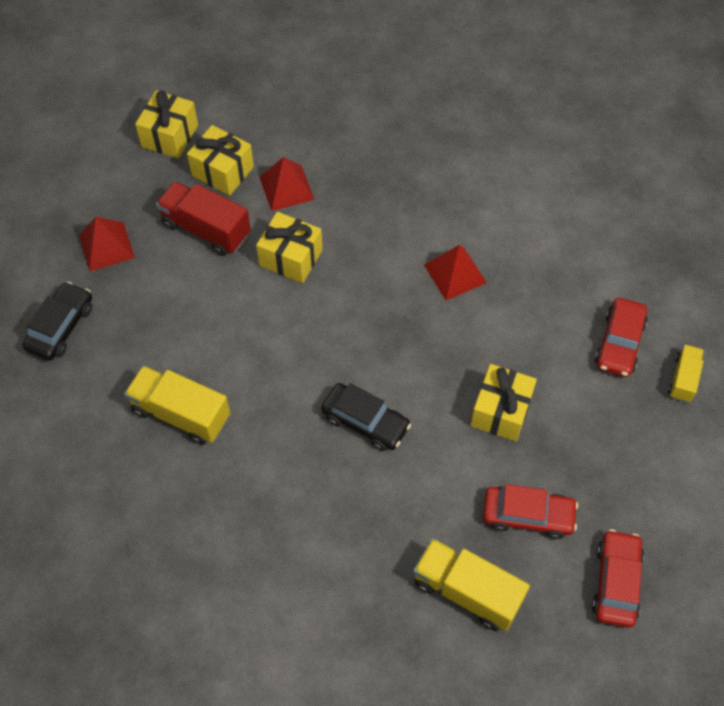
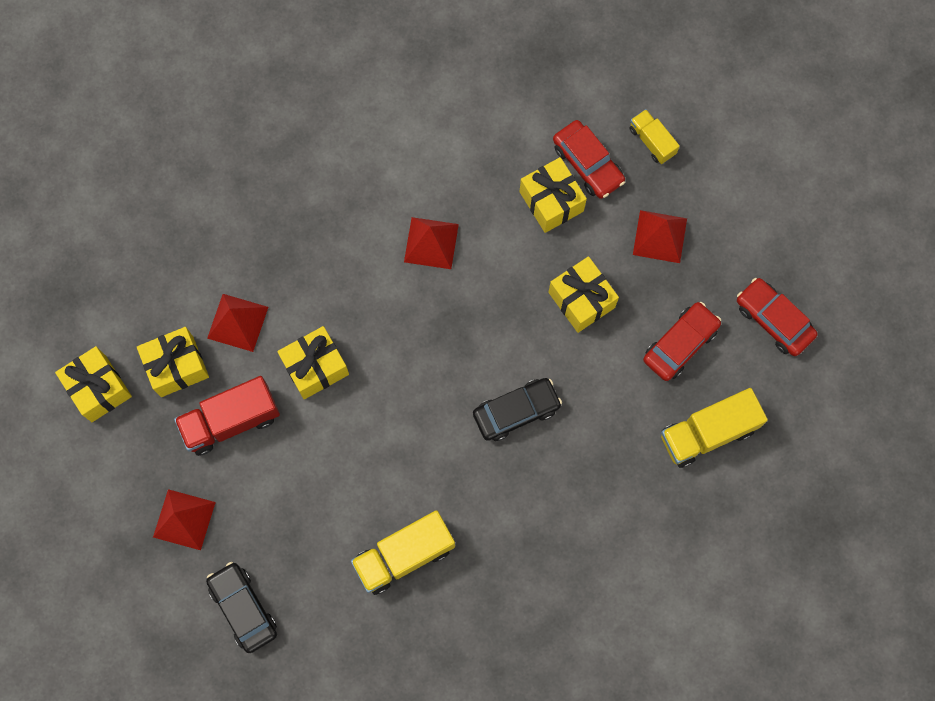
camera: 55 degrees left, 15 degrees up
(564, 336) = (551, 201): none -> yellow gift
(607, 437) = (659, 236): none -> red pyramid

